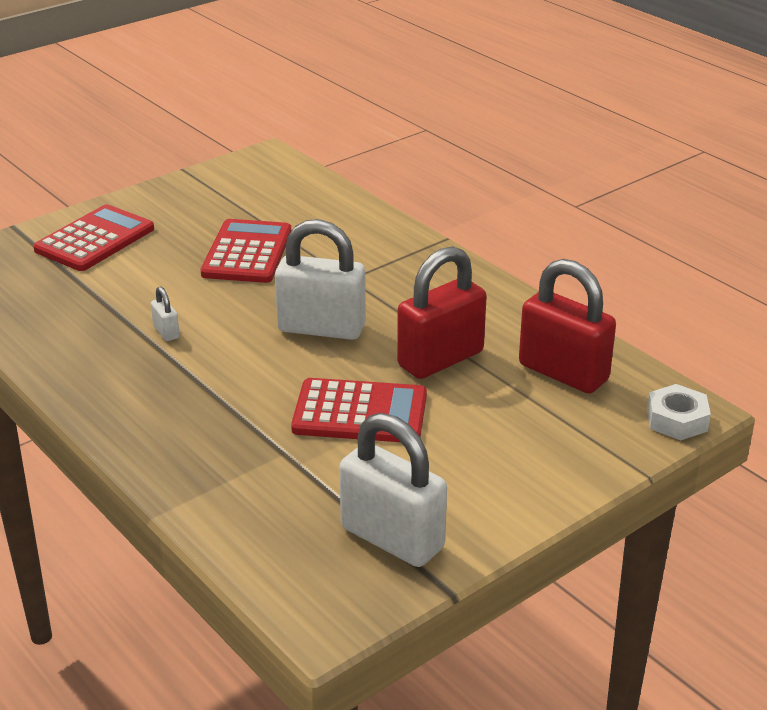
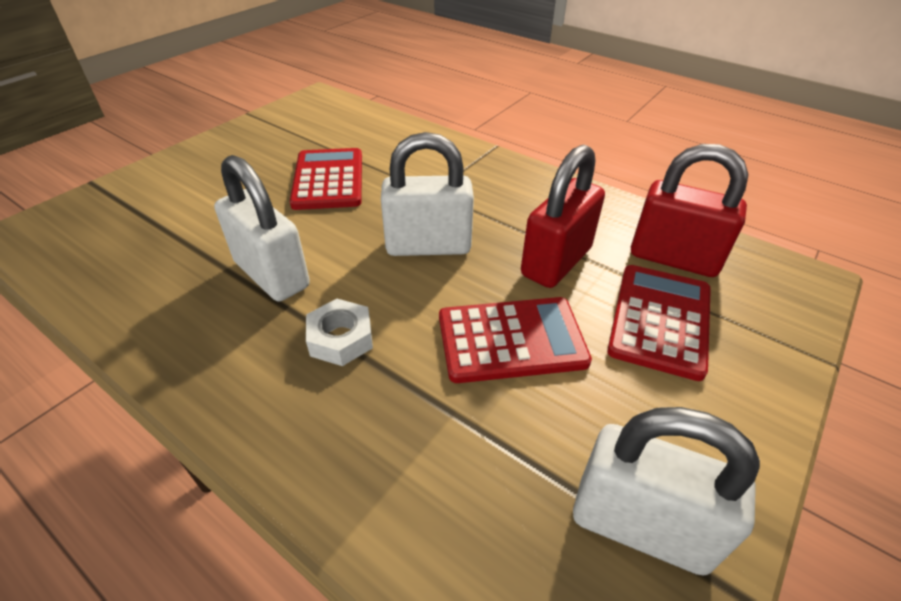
camera: 15 degrees left, 10 degrees up
(95, 239) = (176, 185): red calculator -> red calculator (660, 320)
(166, 332) = (272, 275): white padlock -> white padlock, size x2.38
(677, 420) = (807, 292): white nut -> white nut (341, 338)

